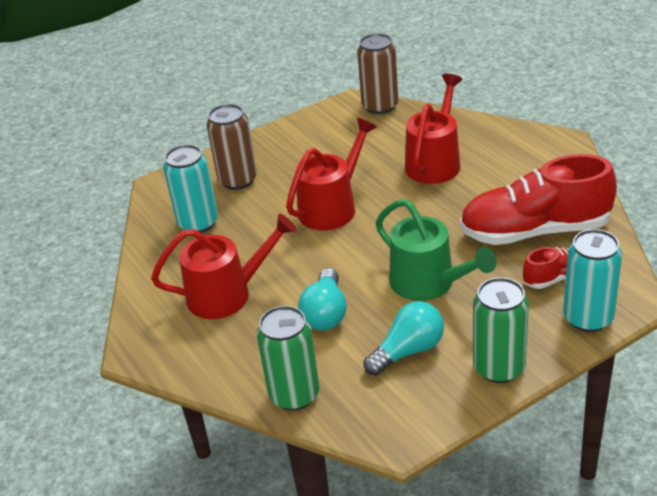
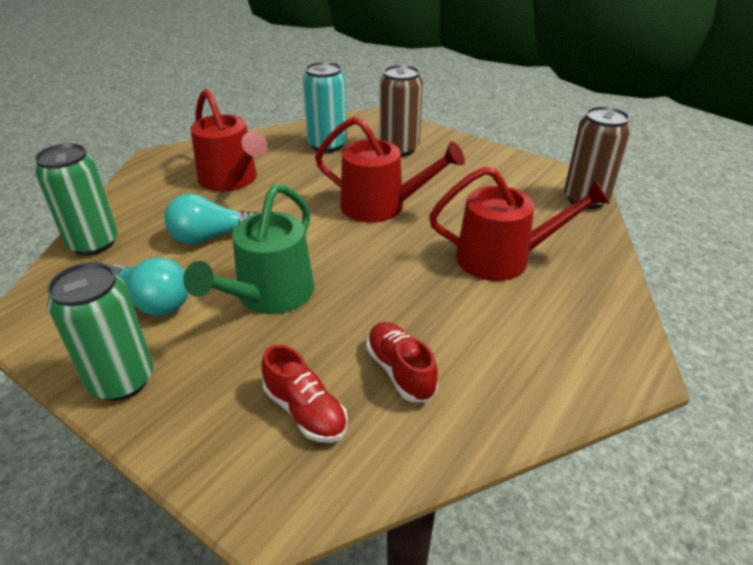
camera: 65 degrees right, 0 degrees up
(534, 231) = (400, 371): red shoe -> red shoe, size x0.48
(588, 318) = (221, 459): turquoise can -> none

